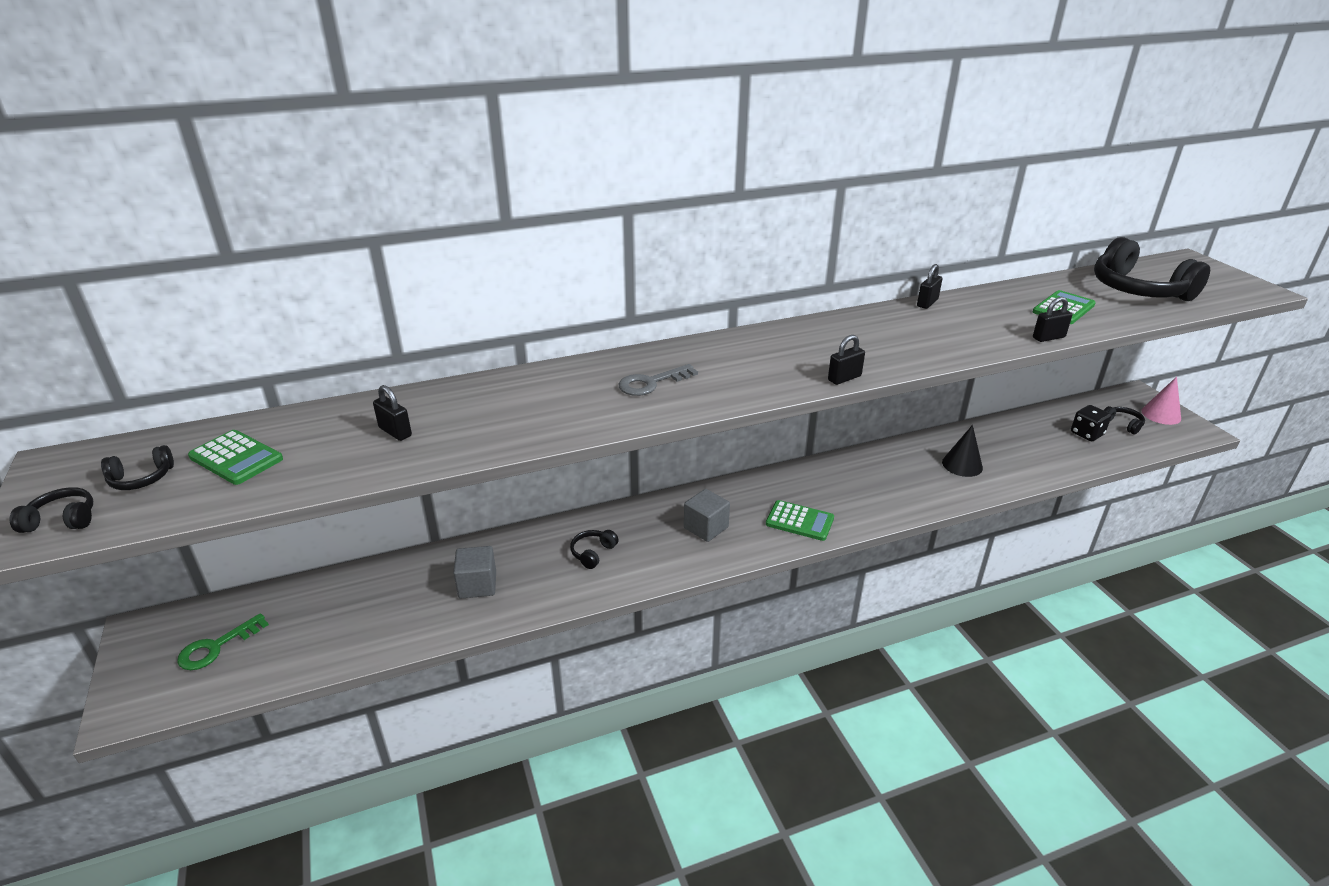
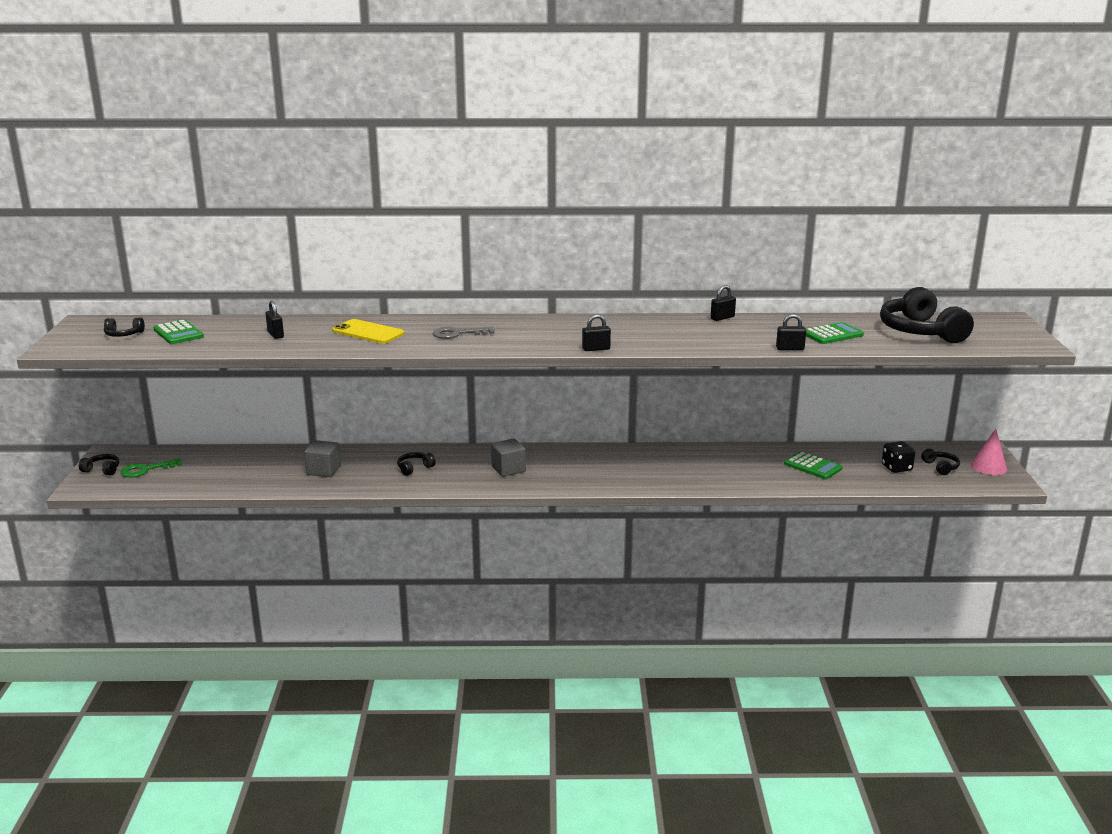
camera: 20 degrees right, 10 degrees down
(62, 520) = (75, 345): black headphones -> black headphones (102, 470)
(528, 402) = (368, 332): none -> yellow phone
(799, 521) = (583, 478): green calculator -> green calculator (812, 466)
(962, 465) = (756, 468): black cone -> none

